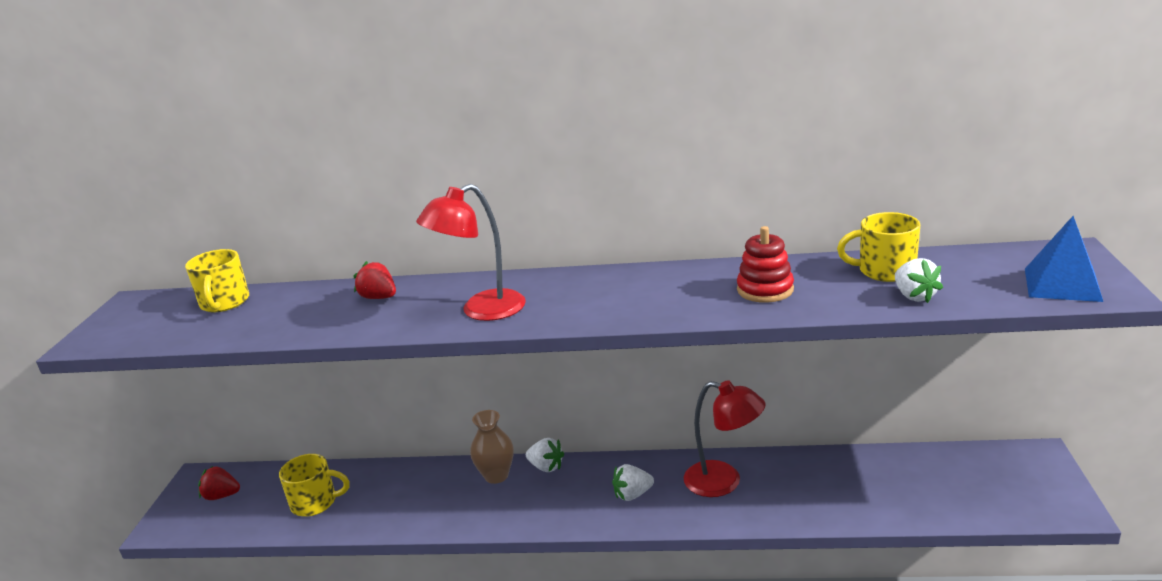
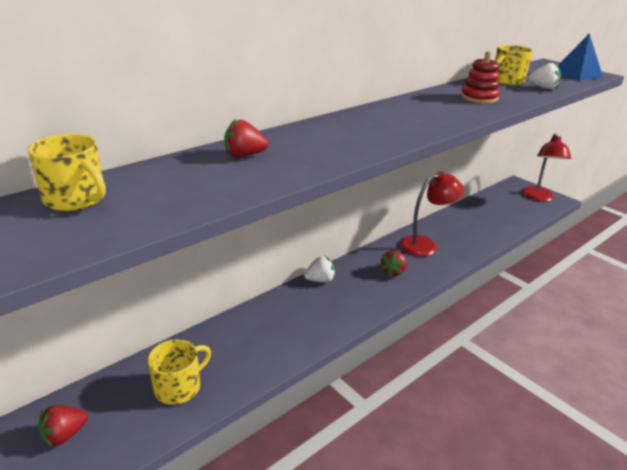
camera: 50 degrees left, 5 degrees up
(482, 311) = (350, 143): red lamp -> red lamp (538, 198)
(496, 475) = (296, 299): brown vase -> none
(632, 495) = (393, 271): white strawberry -> red strawberry

